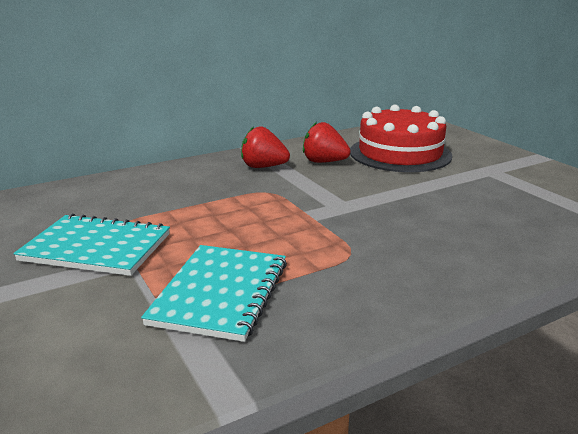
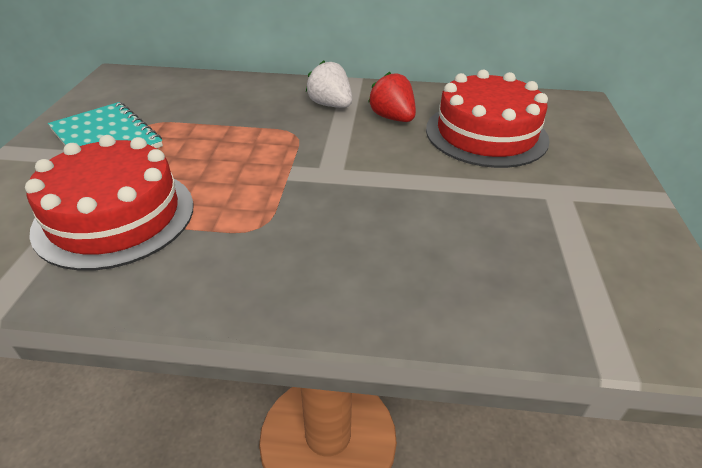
camera: 35 degrees right, 15 degrees up
(220, 293) = (115, 216): turquoise notebook -> red cake
(263, 167) = (330, 105): red strawberry -> white strawberry

